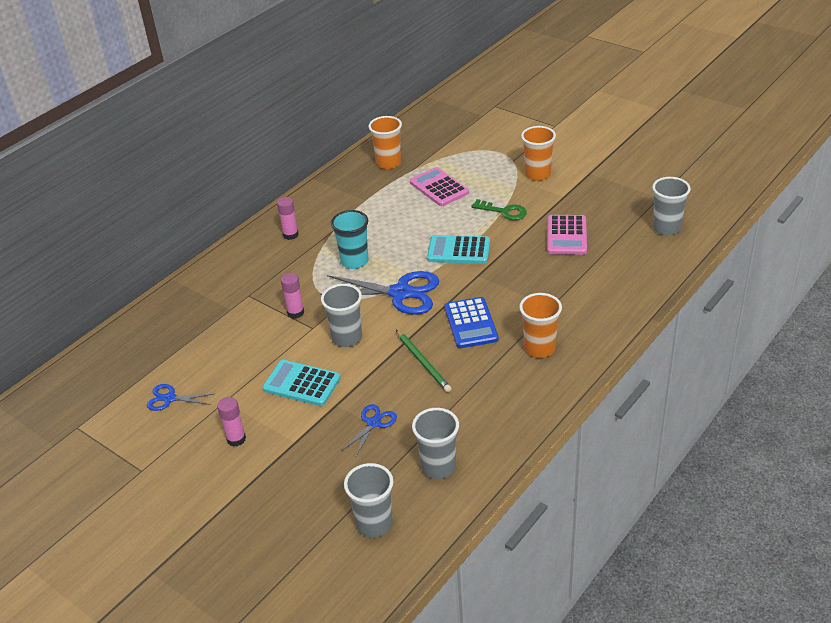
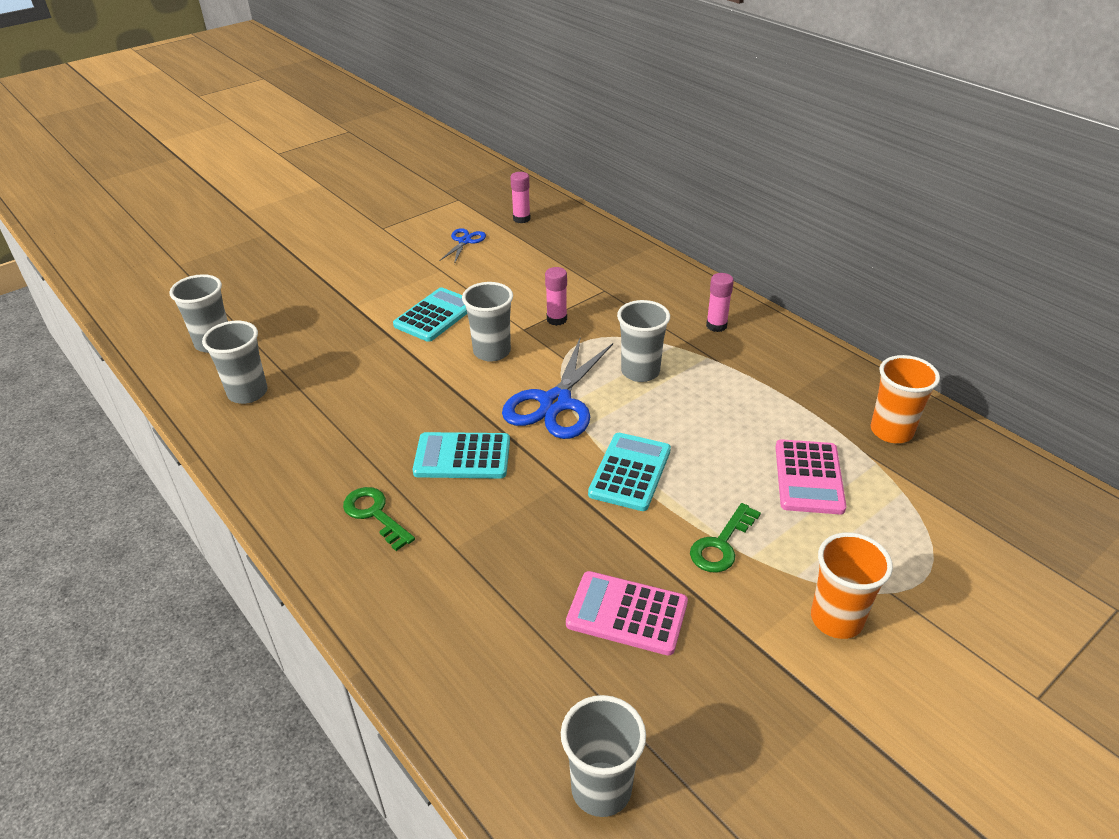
camera: 100 degrees right, 0 degrees up
(236, 439) = (384, 274): pink glue stick -> pink glue stick (521, 219)
(354, 261) = (640, 372): turquoise cup -> grey cup
(374, 423) = (343, 357): blue scissors -> none
(423, 362) = (414, 404): green pencil -> none
(439, 188) = (809, 477): pink calculator -> pink calculator turned 120 degrees clockwise
(471, 323) = (462, 457): blue calculator -> turquoise calculator
(539, 348) = (375, 514): orange cup -> green key

